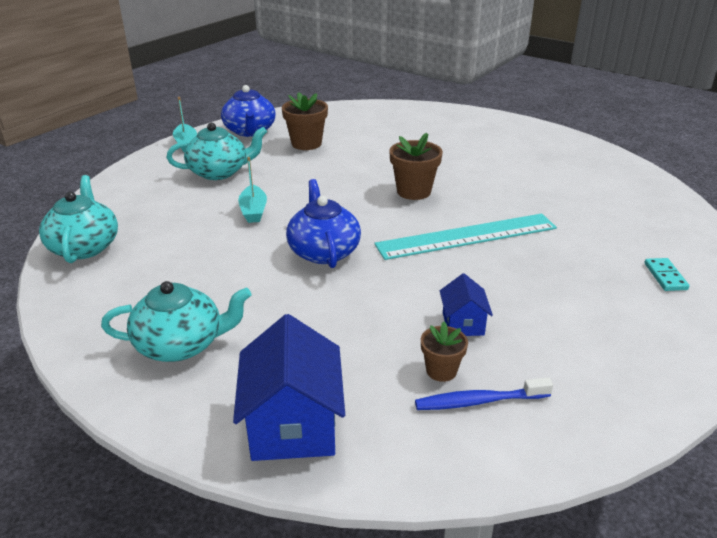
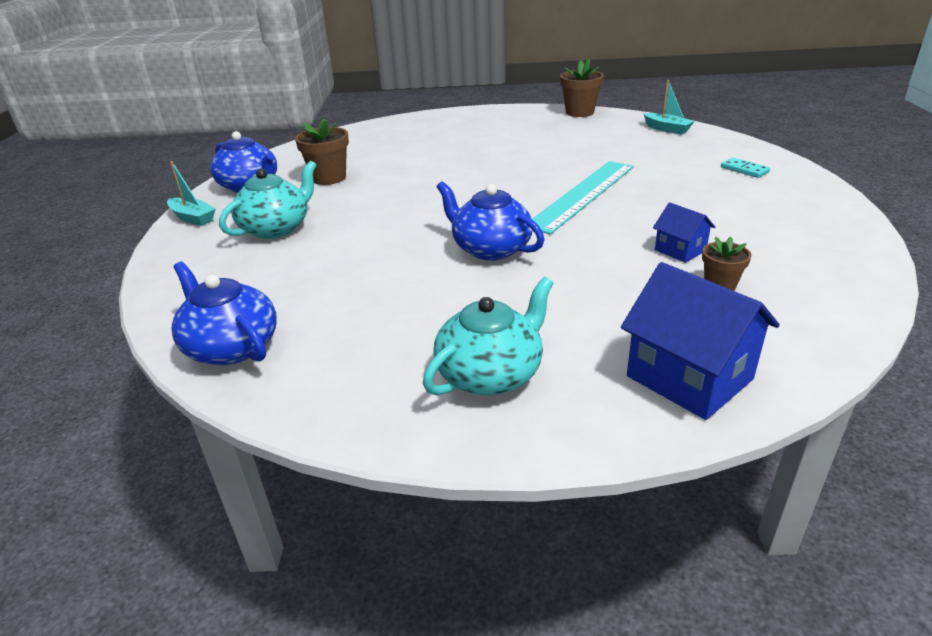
camera: 35 degrees left, 0 degrees up
(85, 247) = (231, 347): turquoise teapot -> blue teapot
(253, 211) = (370, 245): turquoise boat -> turquoise boat (667, 129)
(413, 191) = (489, 180): brown flower pot -> brown flower pot (579, 112)
(479, 401) = (775, 292): blue toothbrush -> none

